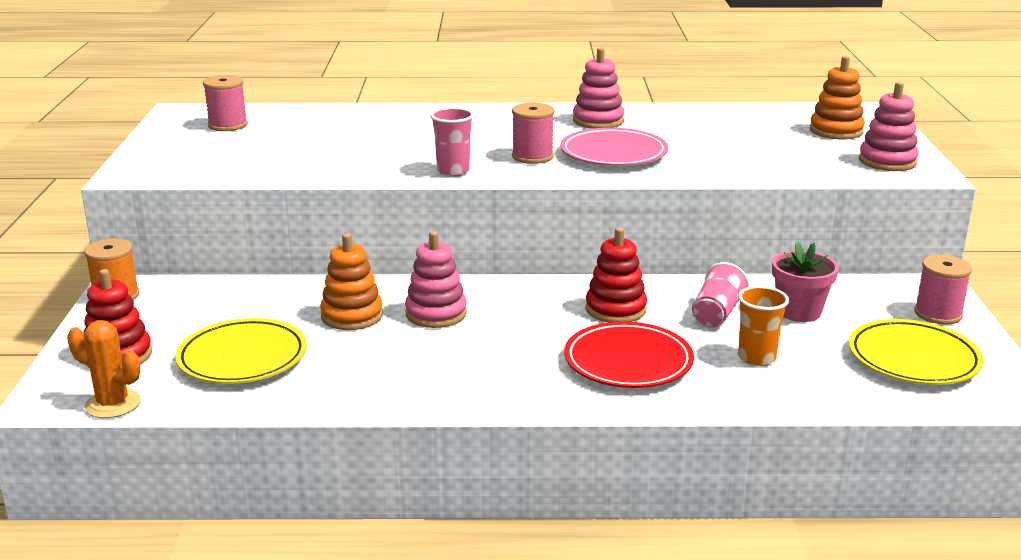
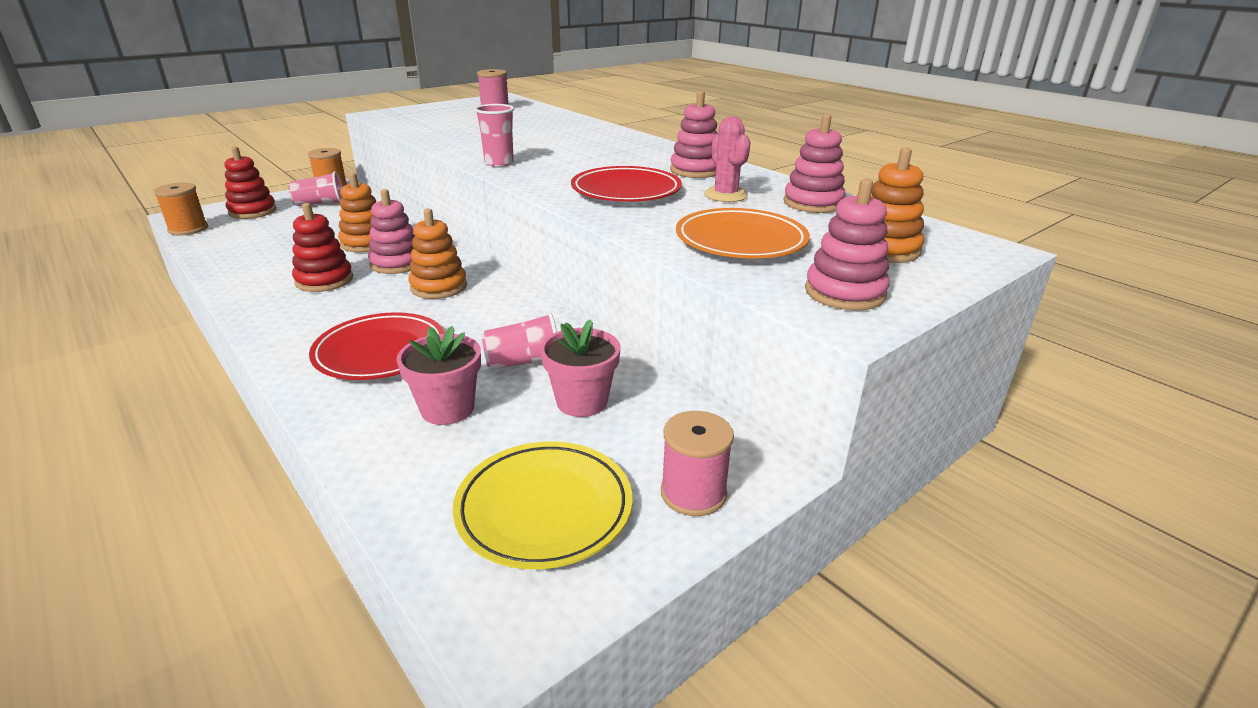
camera: 50 degrees right, 5 degrees up
(113, 404) = (188, 229): orange cactus -> orange spool
(168, 313) = (320, 204): none -> pink cup
(242, 358) = (274, 237): yellow plate -> none
(524, 309) = (439, 287): none -> orange stacking toy
(532, 156) = (571, 173): pink spool -> none
(613, 154) = (626, 191): pink plate -> red plate
(615, 309) = (479, 318): red stacking toy -> red stacking toy (324, 280)
(673, 131) = (725, 195): none -> pink cactus
(728, 117) = (813, 203): none -> pink stacking toy
(756, 358) = (447, 409): orange cup -> pink flower pot
(772, 156) = (740, 241): none -> orange plate

